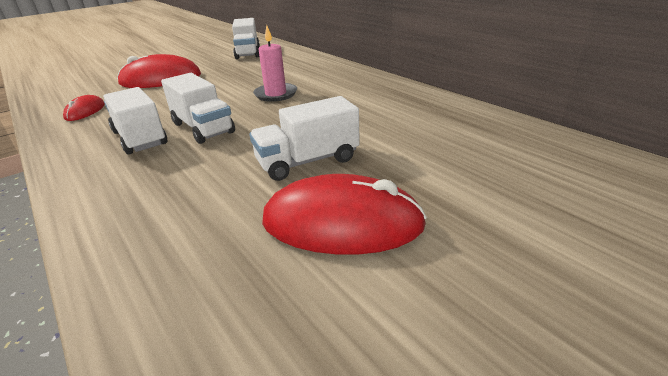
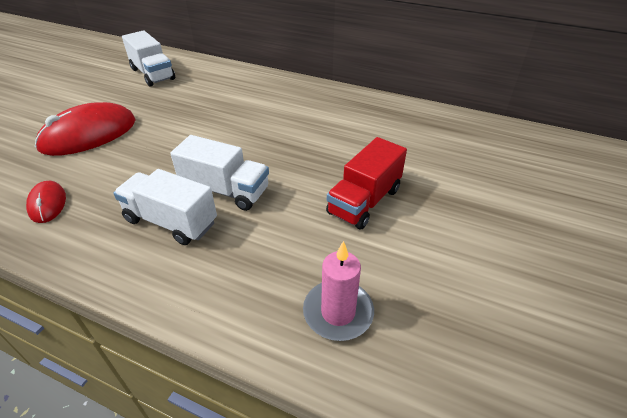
camera: 30 degrees left, 10 degrees up
(276, 94) = (252, 129): pink candle -> pink candle (338, 312)
(307, 161) = (364, 201): white truck -> red truck
(342, 223) = (447, 250): red mouse -> none

